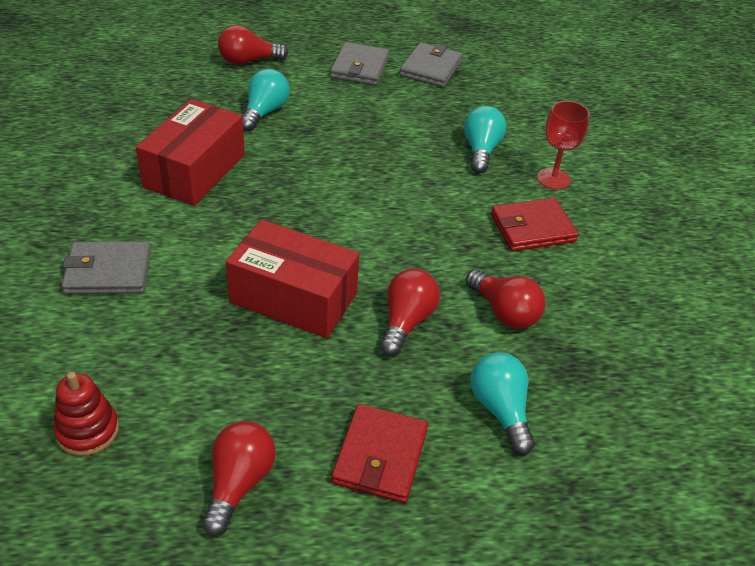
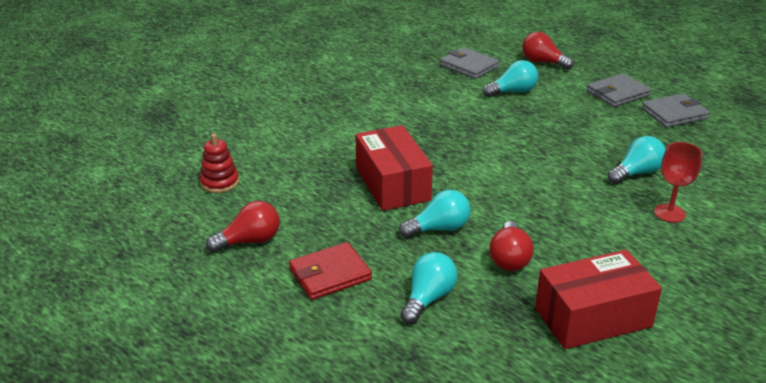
camera: 50 degrees right, 10 degrees down
(108, 272) = (318, 126): grey wallet -> grey wallet (469, 66)
(195, 171) = (427, 103): red box -> red box (593, 317)
(406, 322) = (439, 229): red light bulb -> turquoise light bulb
(532, 228) = (604, 230): red wallet -> none

